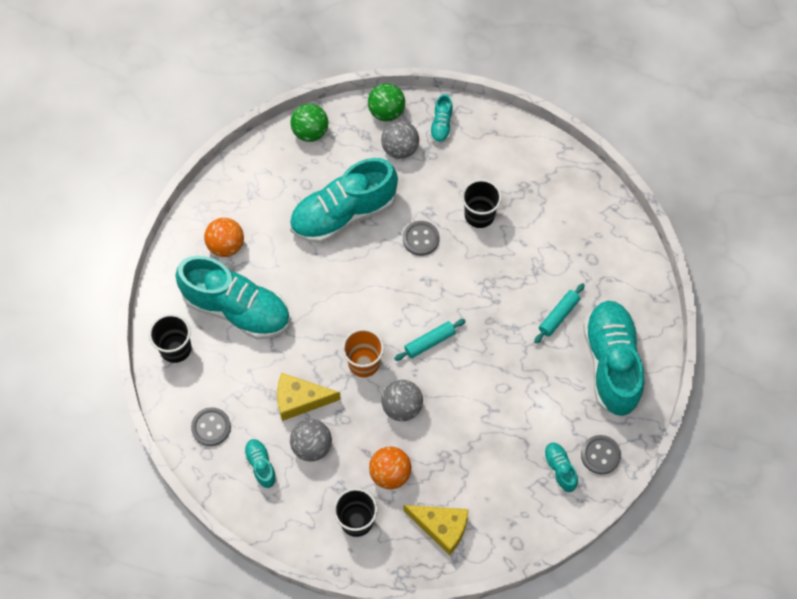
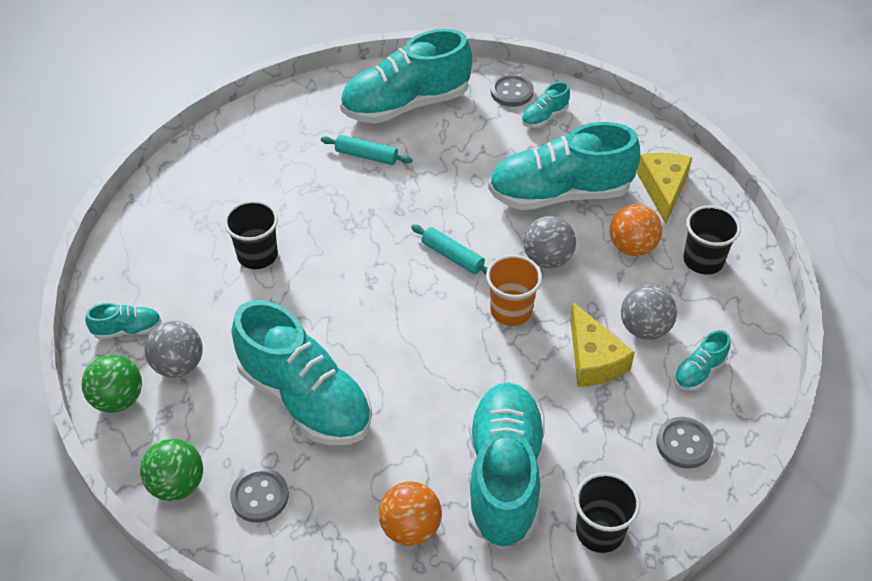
camera: 110 degrees left, 15 degrees down
(421, 239) = (313, 303): grey button -> grey button (260, 496)
(465, 444) = (559, 193): none -> turquoise shoe

